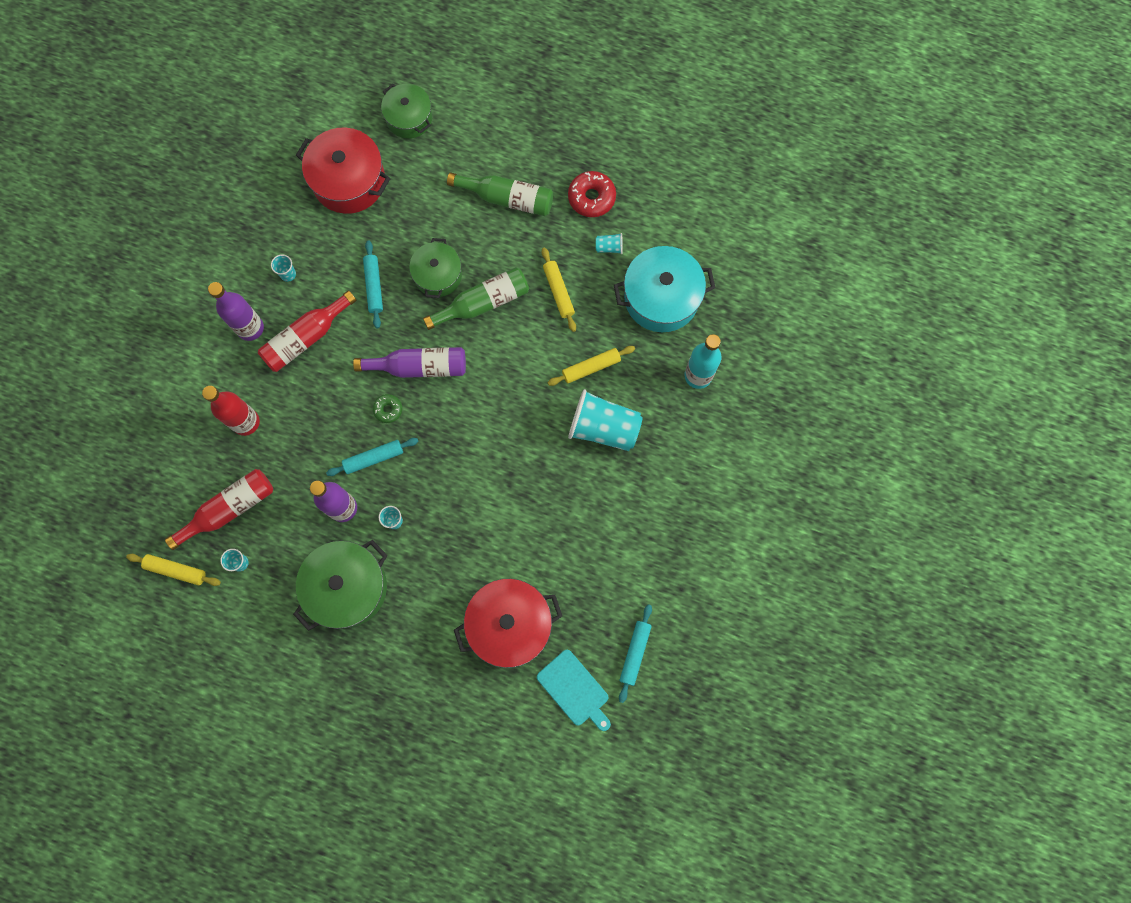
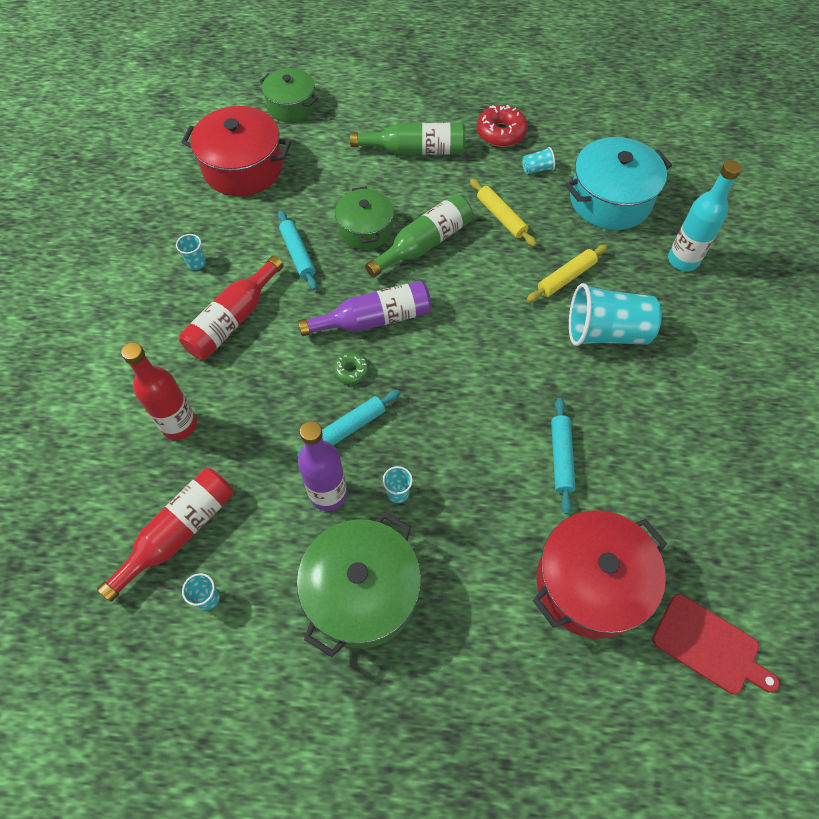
camera: 15 degrees left, 15 degrees down
(176, 570) = (119, 632): yellow rolling pin -> none
(250, 328) = (163, 324): purple bottle -> none
(574, 690) = (709, 645): turquoise cutting board -> red cutting board
(635, 653) = (762, 576): turquoise rolling pin -> turquoise rolling pin (561, 457)

